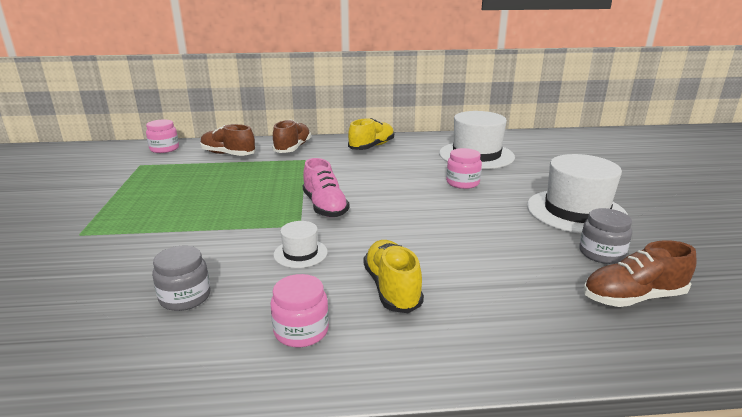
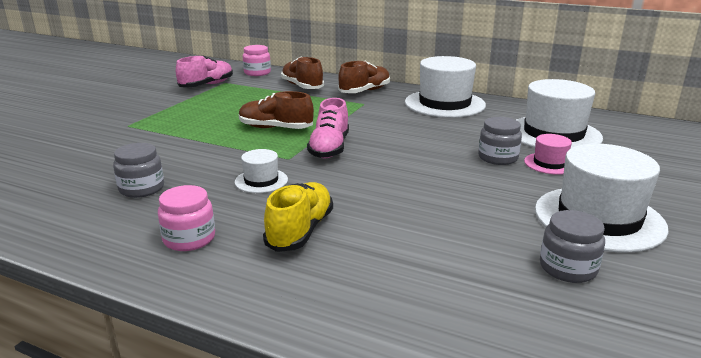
camera: 30 degrees right, 0 degrees up
(123, 171) = (207, 85): none -> pink shoe
(372, 147) = (444, 104): yellow shoe -> white hat
(462, 183) = (498, 158): pink jar -> grey jar
(500, 179) = (549, 163): none -> pink hat
(633, 297) = (542, 321): brown shoe -> brown shoe (275, 128)

